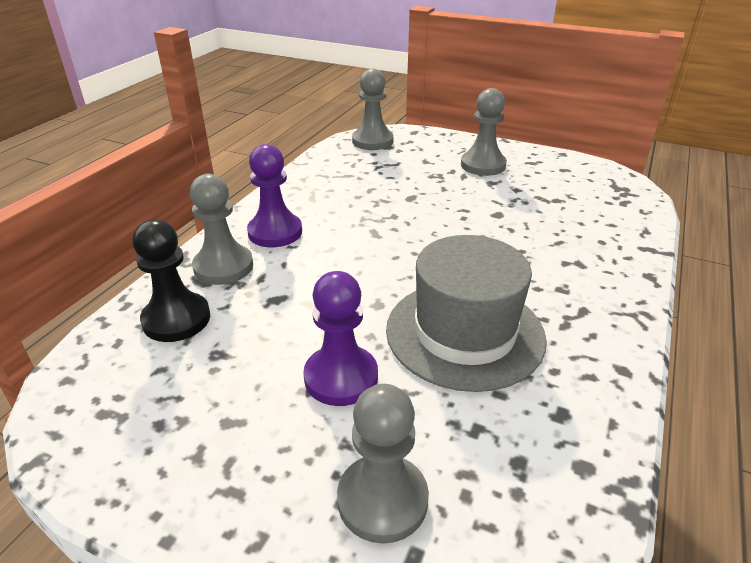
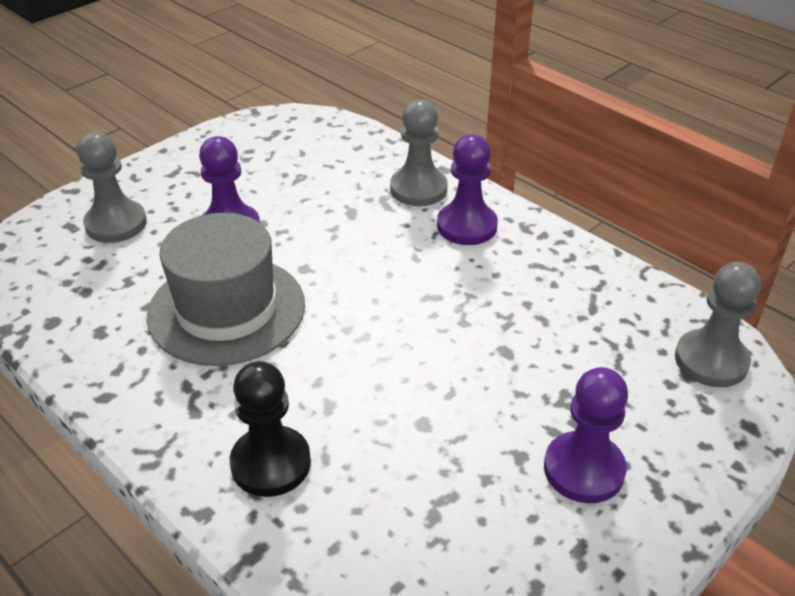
camera: 110 degrees right, 5 degrees up
(176, 319) = (355, 161): black pawn -> black pawn (271, 463)
(483, 165) = (584, 469): grey pawn -> purple pawn

